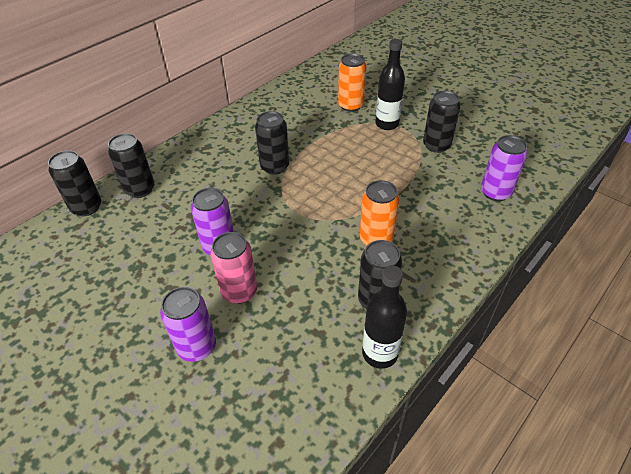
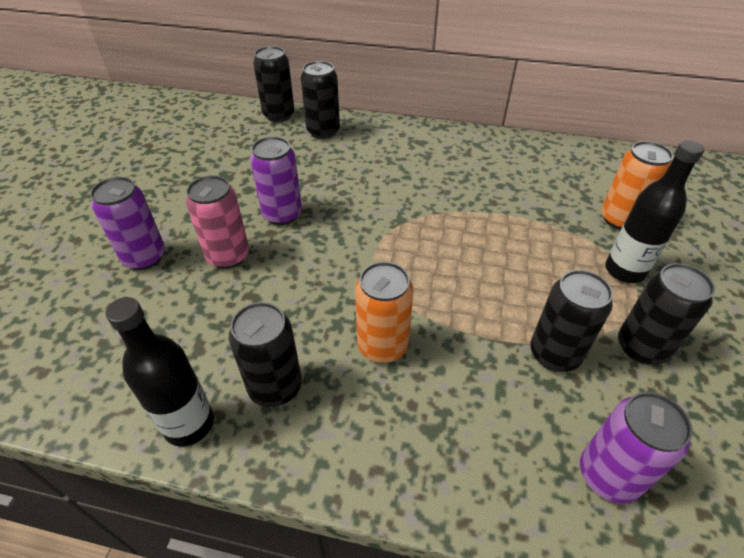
camera: 60 degrees right, 0 degrees up
(274, 167) = (434, 202): black can -> black can (554, 354)

